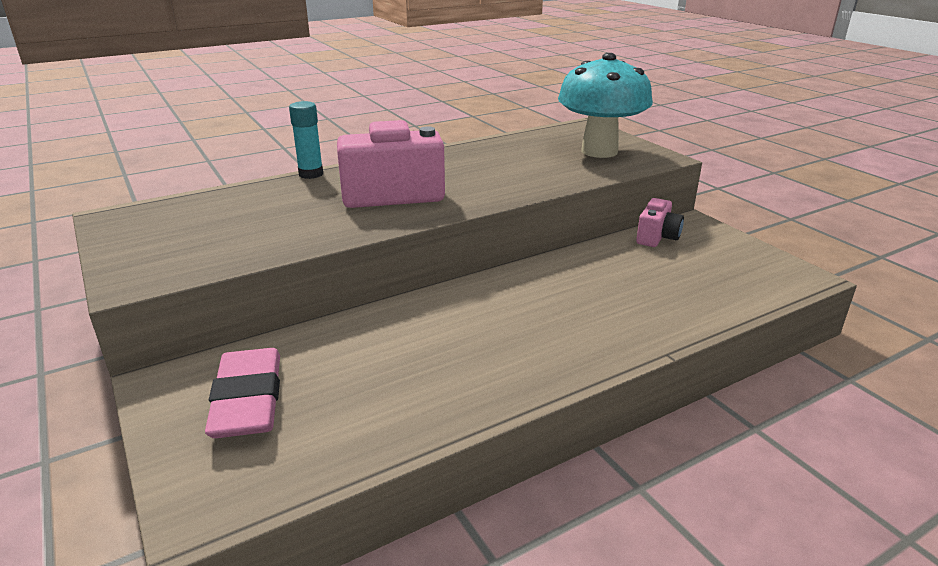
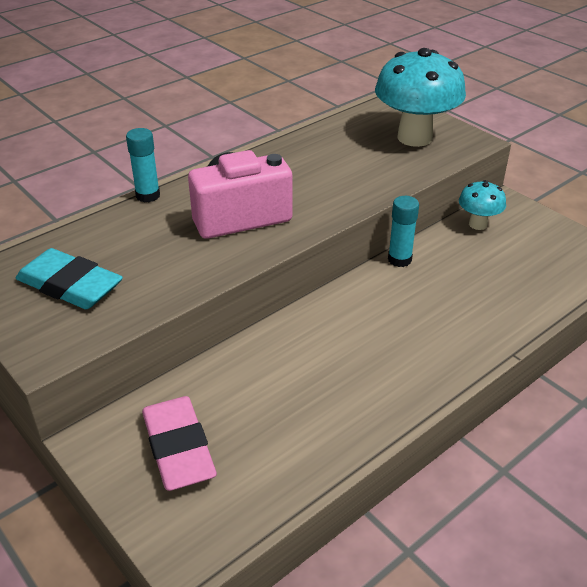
camera: 10 degrees left, 10 degrees up
(193, 232) = (70, 285): none -> turquoise eraser
(561, 259) = (399, 259): none -> turquoise glue stick
(657, 237) = (478, 224): pink camera -> turquoise mushroom

